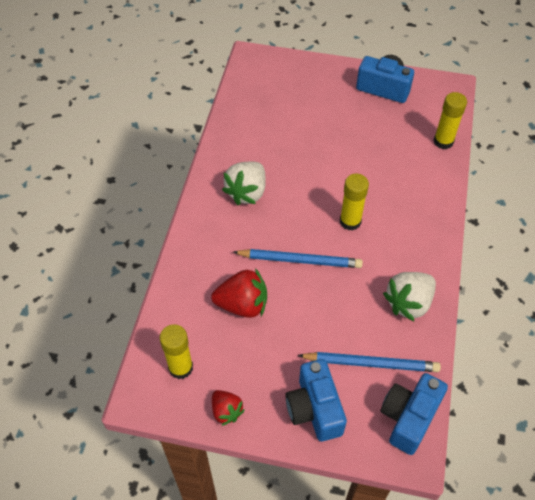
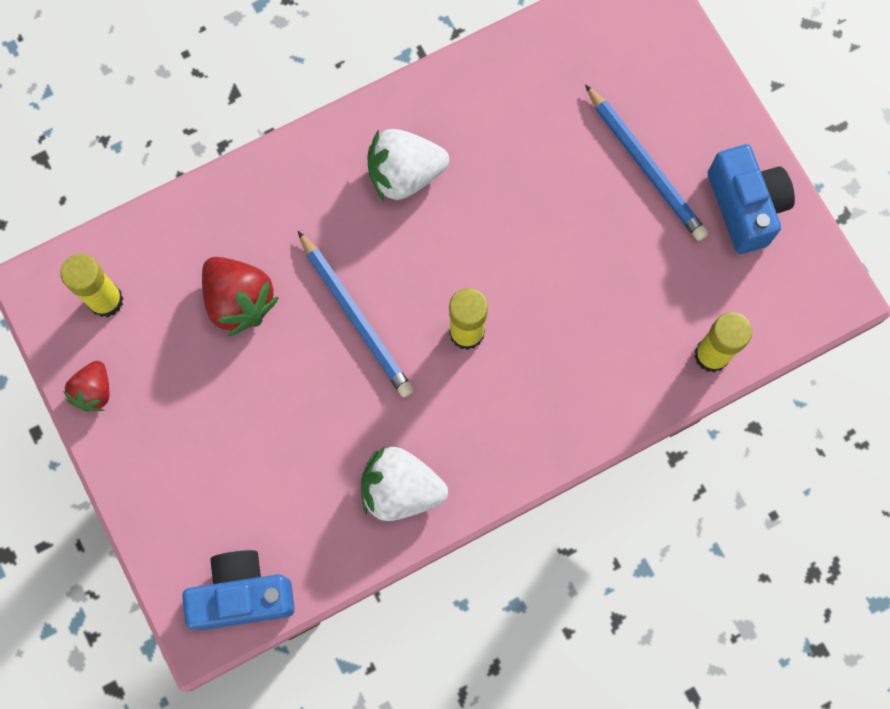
camera: 50 degrees right, 20 degrees up
(314, 409) = (171, 483): blue camera -> none
(371, 363) = (279, 504): blue pencil -> blue pencil (645, 166)

